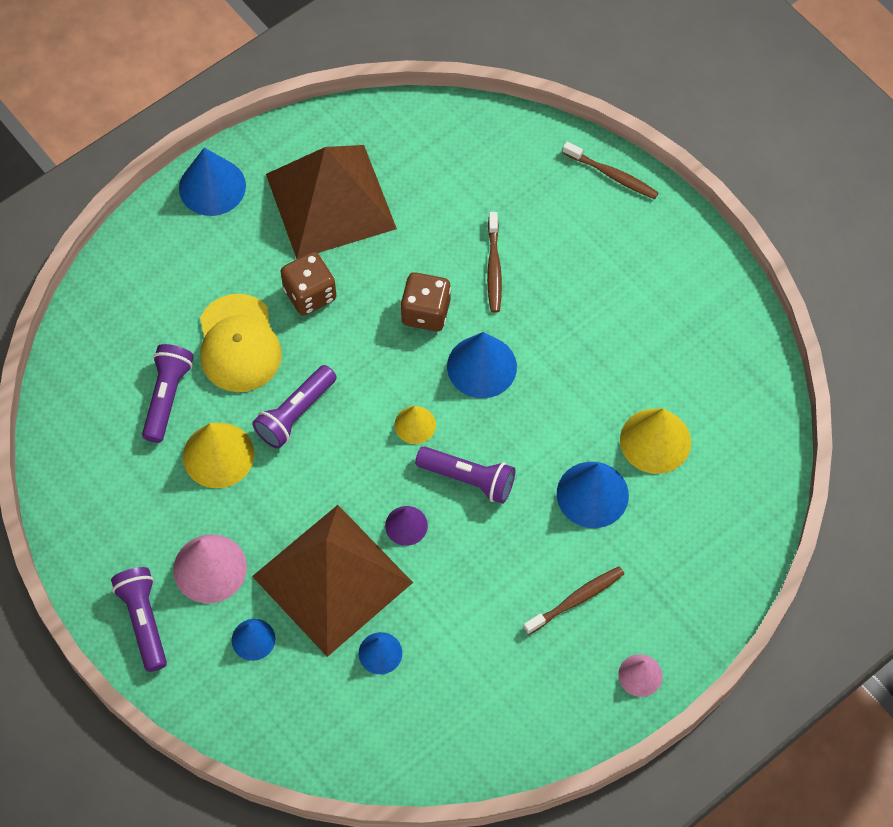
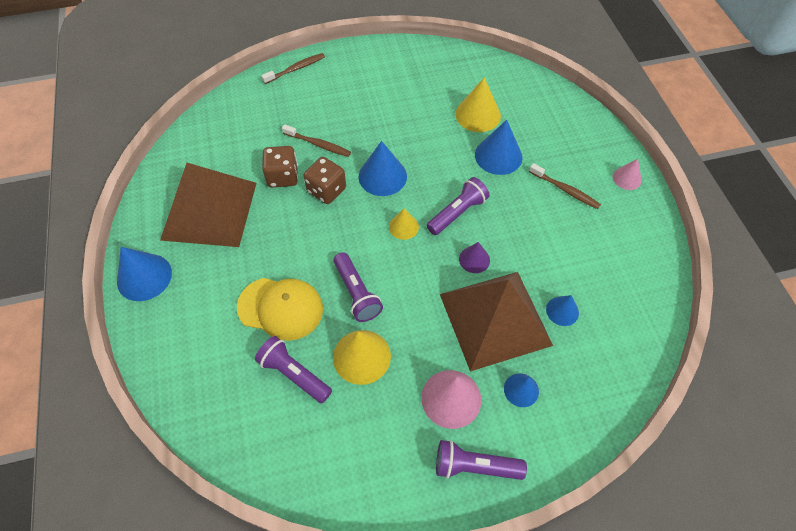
camera: 65 degrees left, 5 degrees down
(310, 294) = (271, 249): brown dice -> brown dice (283, 176)
(576, 600) = (565, 190): brown toothbrush -> brown toothbrush turned 135 degrees clockwise

